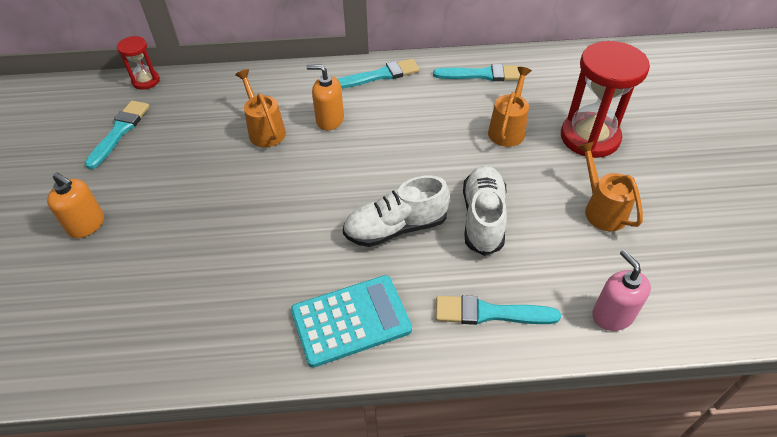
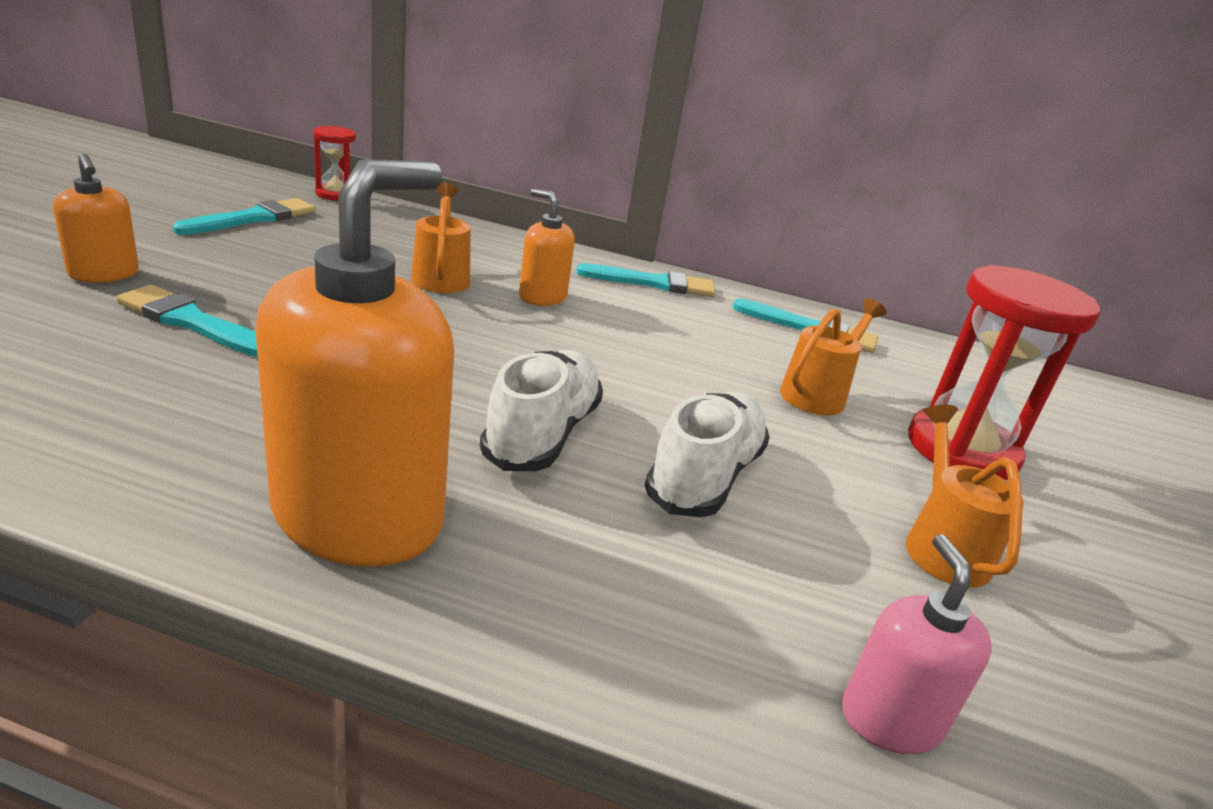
camera: 15 degrees right, 20 degrees down
(351, 321) = (359, 515): turquoise calculator -> orange soap dispenser
(395, 228) = (542, 433): white shoe -> white shoe turned 105 degrees clockwise
(489, 313) = (625, 608): turquoise brush -> turquoise brush (193, 322)

